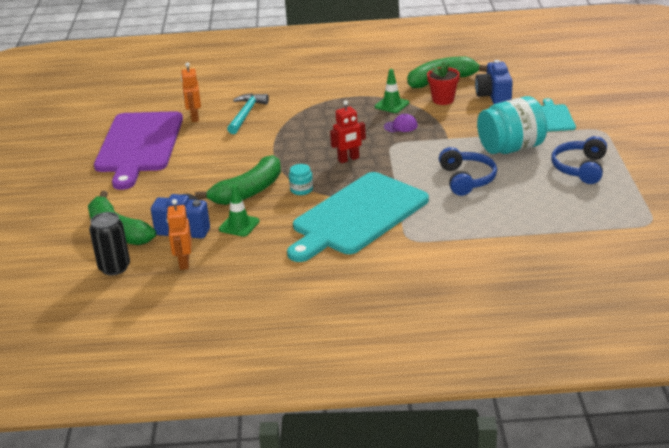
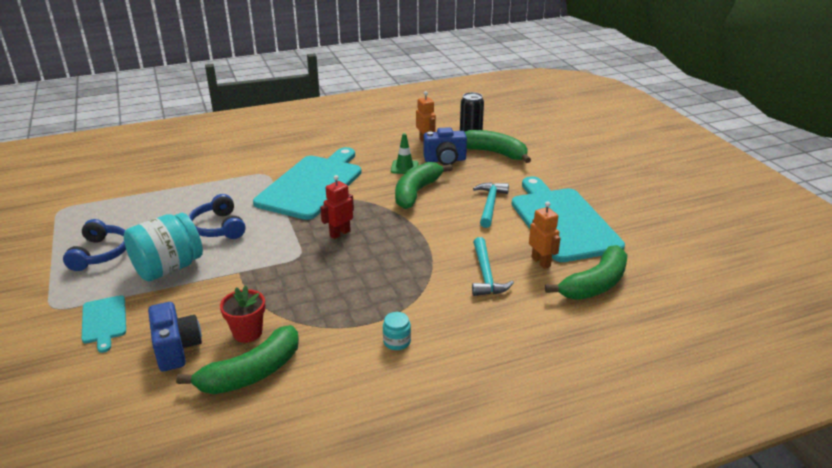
camera: 160 degrees right, 0 degrees up
(138, 145) = (562, 221): purple cutting board -> turquoise cutting board
(172, 100) = (595, 284): none -> green banana
(186, 169) = (490, 204): none -> turquoise hammer
(301, 190) = (370, 199): turquoise jar -> turquoise jar (397, 342)
(392, 105) = (314, 314): green traffic cone -> none
(401, 126) = (295, 282): purple cap -> none

